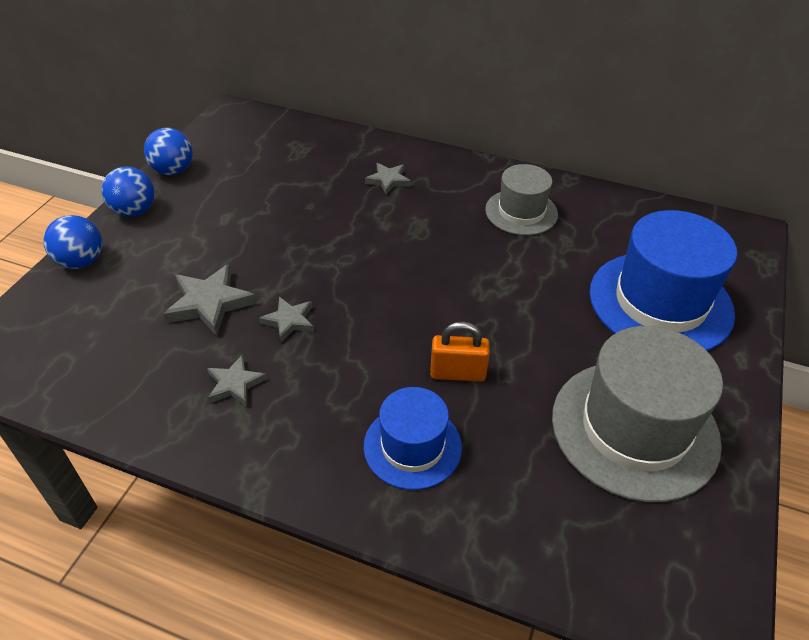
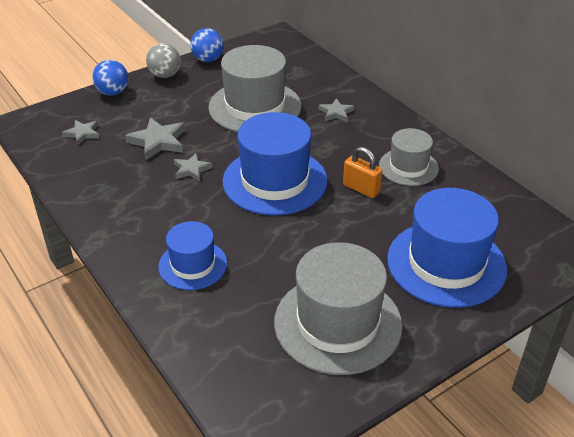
camera: 35 degrees right, 5 degrees down
(134, 211) = (165, 75): blue ball -> grey ball
(235, 384) = (131, 189): grey star -> grey star (82, 134)
(289, 208) = (255, 107): none -> grey hat
(401, 290) = (275, 181): none -> blue hat
(457, 373) = (259, 241): orange padlock -> orange padlock (361, 189)

